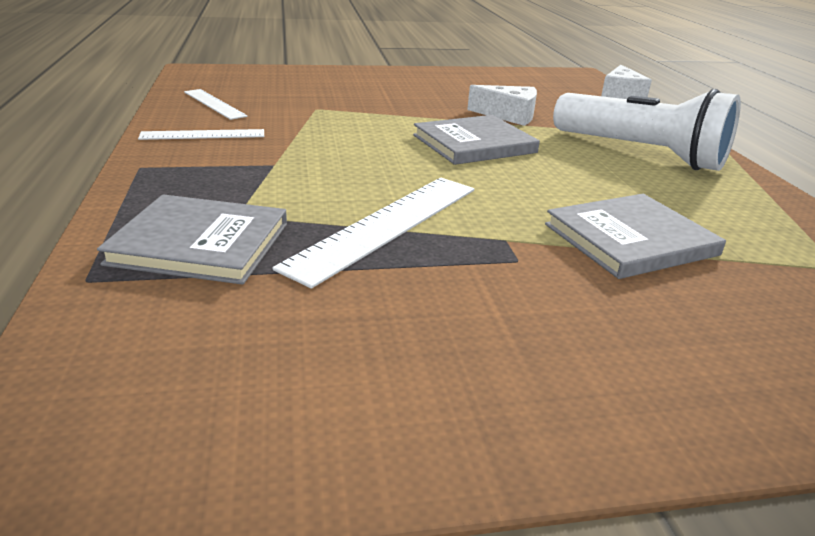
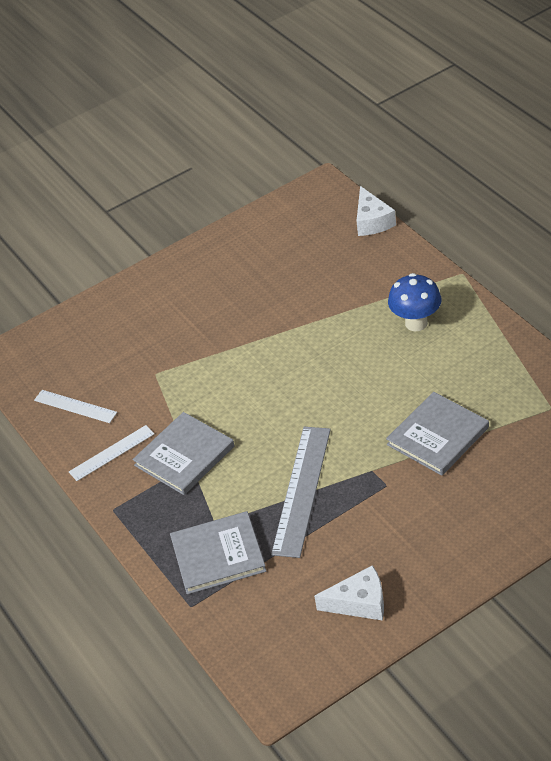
camera: 15 degrees left, 15 degrees up
(387, 225) = (302, 490): white ruler -> grey ruler
(474, 144) = (299, 368): grey book -> grey book (184, 456)
(509, 115) = (302, 309): white cheese -> white cheese (359, 603)
(641, 153) = (416, 323): white flashlight -> blue mushroom

